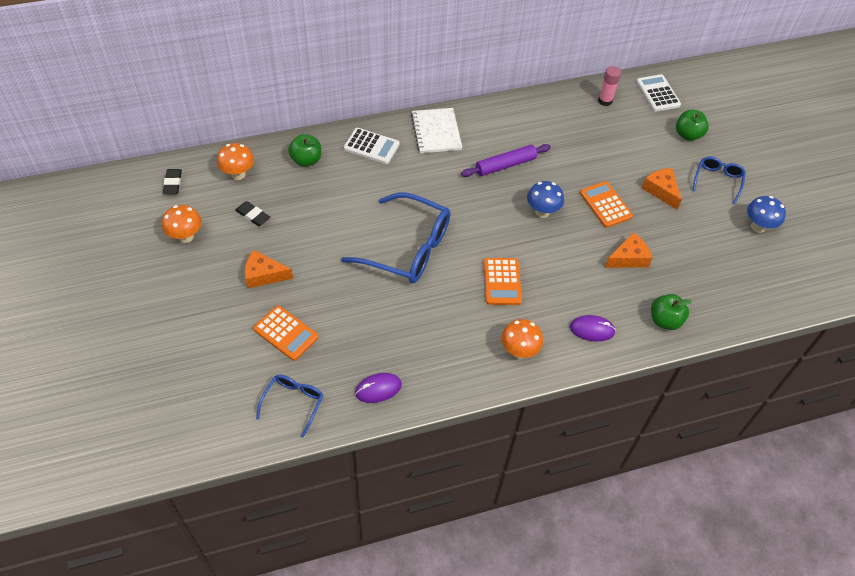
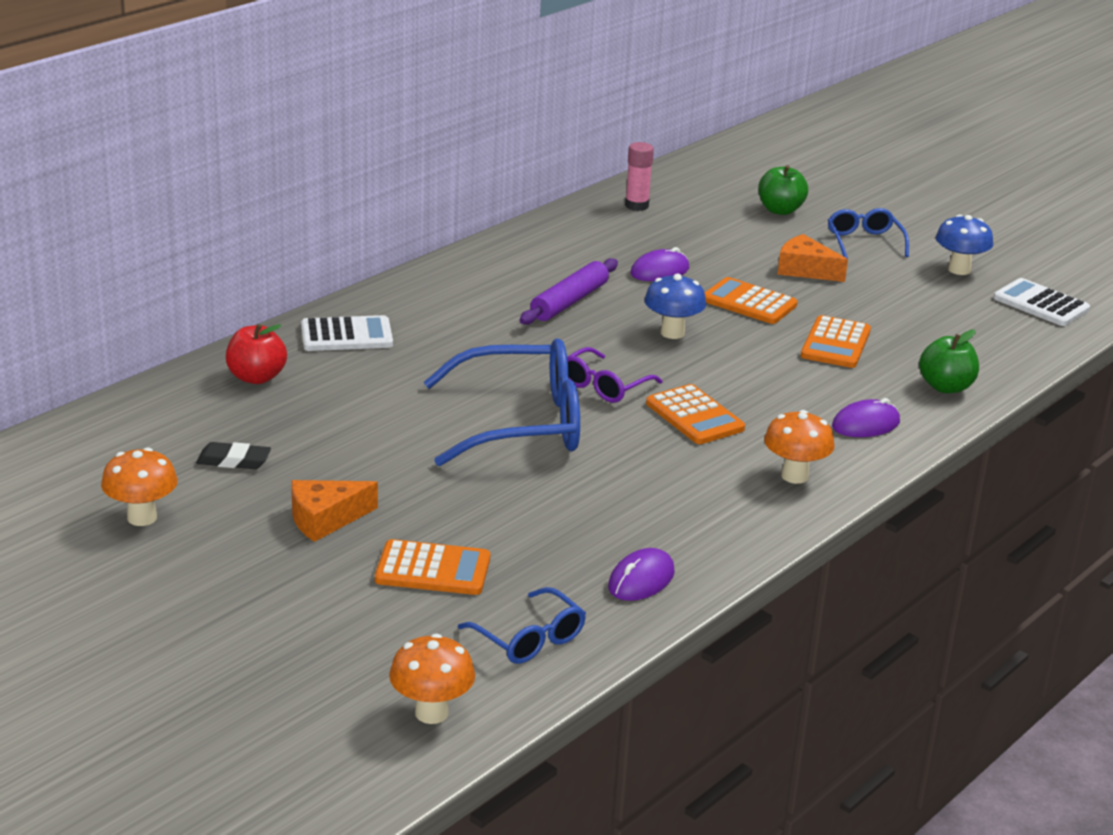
camera: 30 degrees left, 25 degrees down
(173, 183) = (50, 465): black eraser -> none
(238, 174) = (157, 423): orange mushroom -> orange mushroom (431, 713)
(293, 403) = (529, 639): blue glasses -> blue glasses turned 150 degrees clockwise
(306, 160) = (256, 377): green apple -> red apple
(436, 132) = (430, 295): white notebook -> none
(472, 238) = (604, 386): none -> purple glasses
(575, 160) = (659, 271): none -> purple mouse
(628, 258) = (835, 343): orange cheese -> orange calculator
(658, 93) = (699, 182): white calculator -> white calculator (1041, 304)

